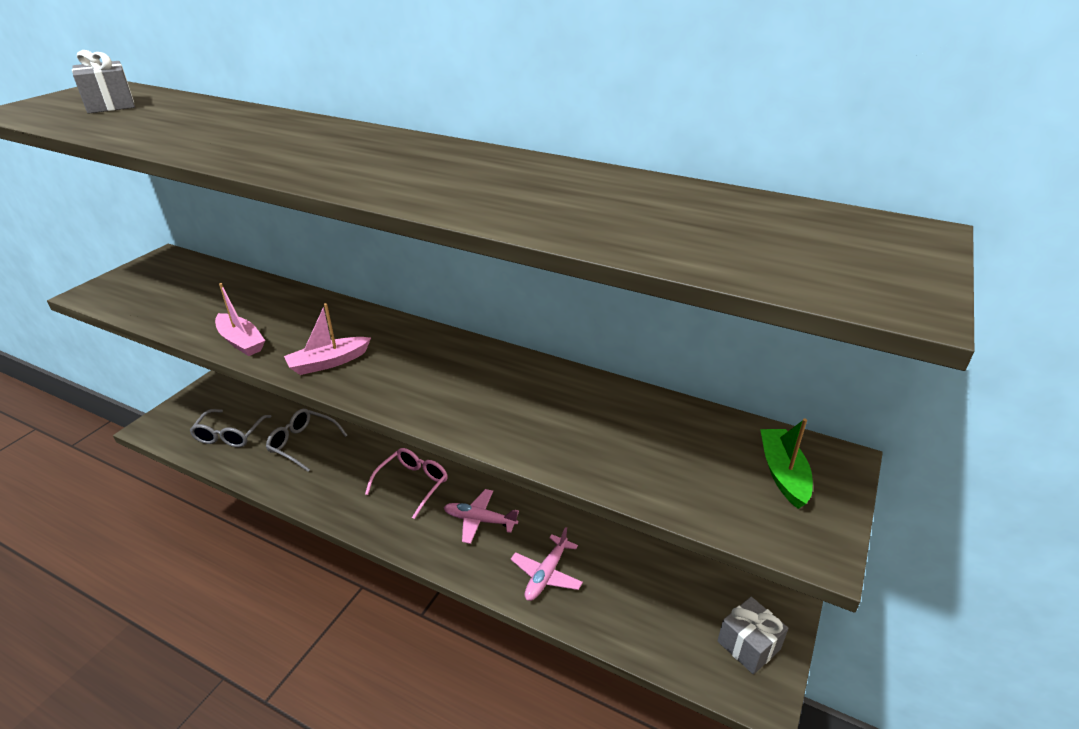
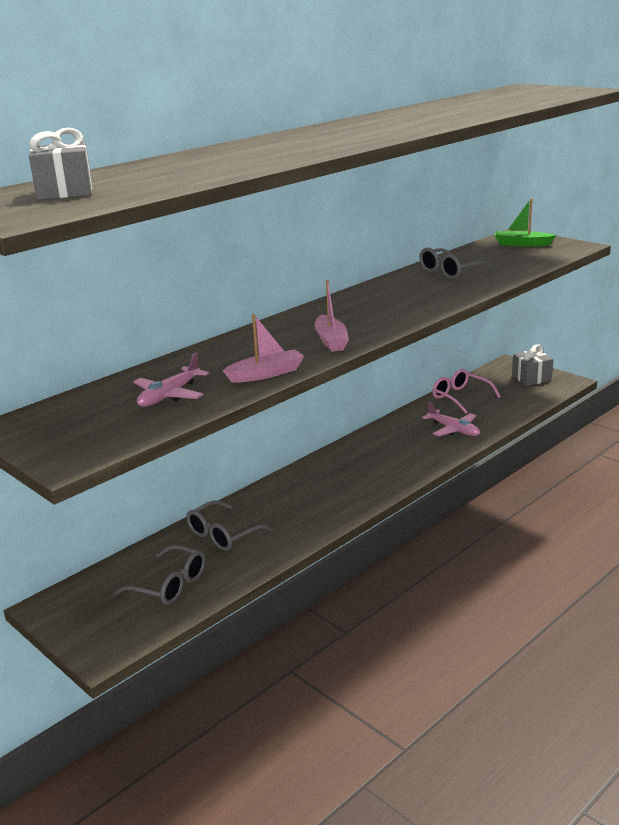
camera: 70 degrees left, 10 degrees down
(413, 484) = (325, 476): pink glasses -> pink glasses (460, 397)
(480, 520) = (386, 449): pink plane -> pink plane (170, 395)
(598, 414) = (450, 272): none -> grey glasses

